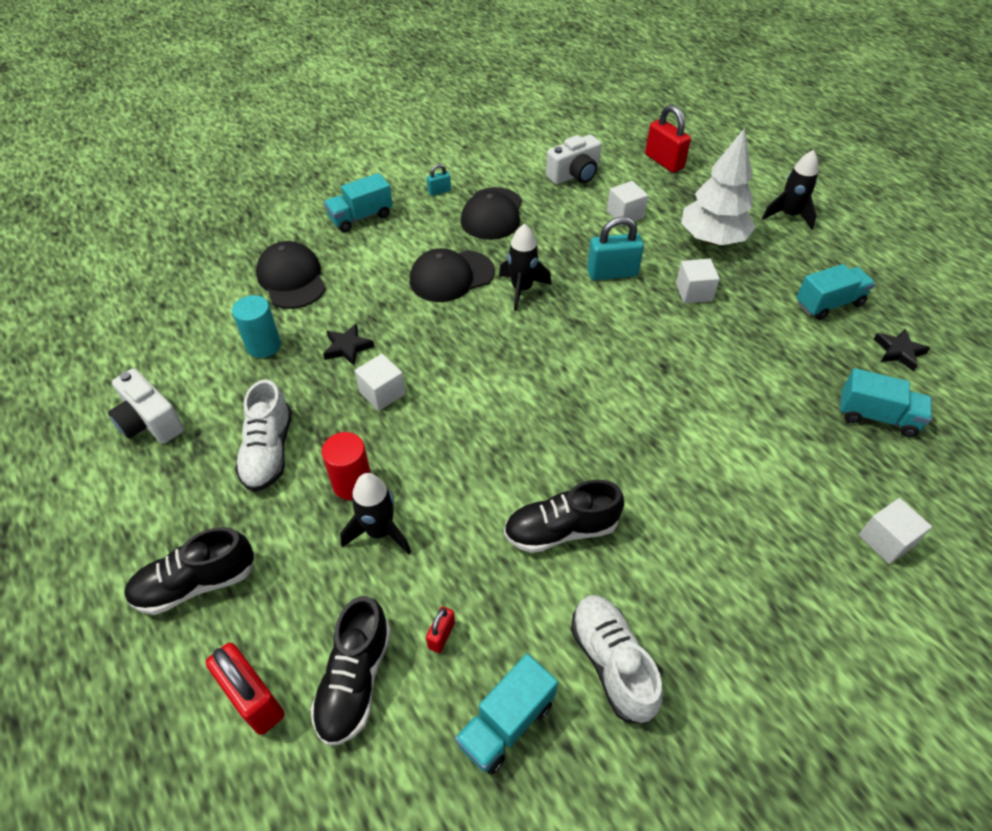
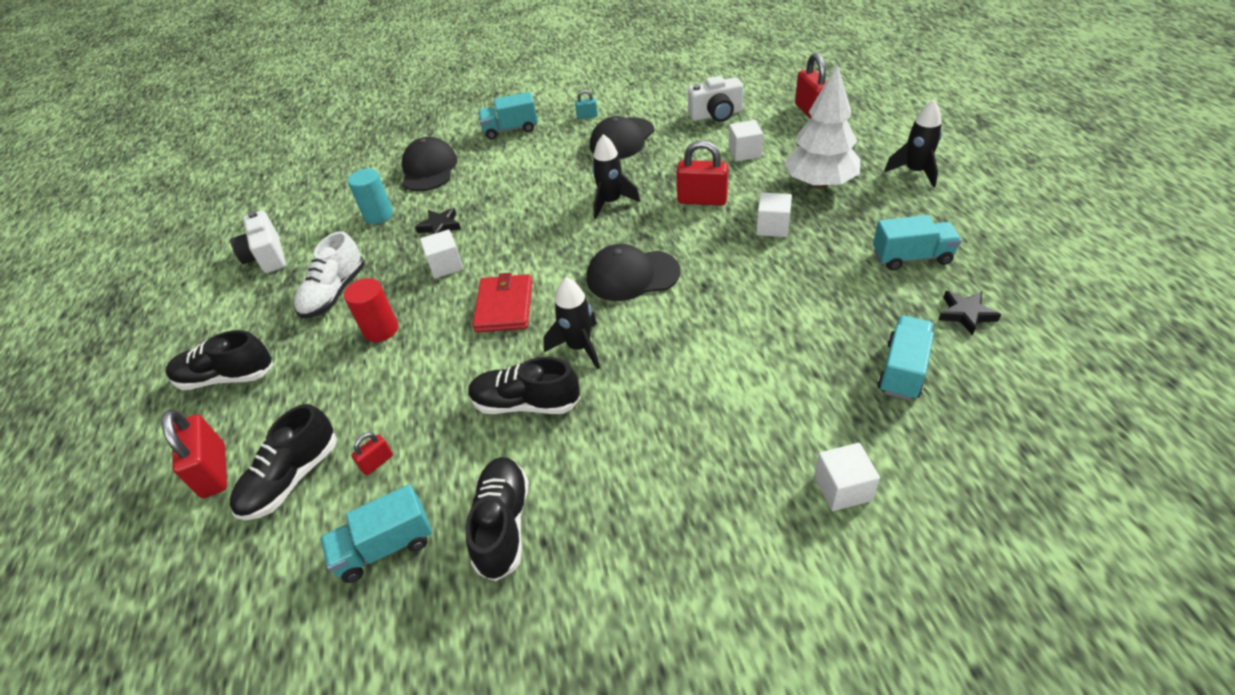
camera: 25 degrees right, 5 degrees down
(379, 532) = (379, 371): black rocket -> black rocket (579, 347)
(451, 276) = (556, 184): black cap -> black cap (632, 275)
(476, 428) = (504, 306): none -> red wallet
(612, 273) = (702, 200): turquoise padlock -> red padlock
(612, 663) = (503, 524): white shoe -> black shoe
(876, 416) = (902, 370): turquoise truck -> turquoise truck turned 105 degrees counterclockwise

